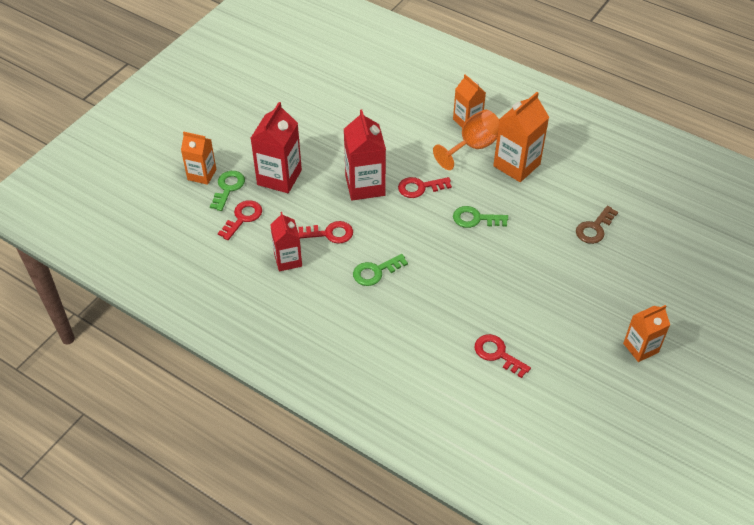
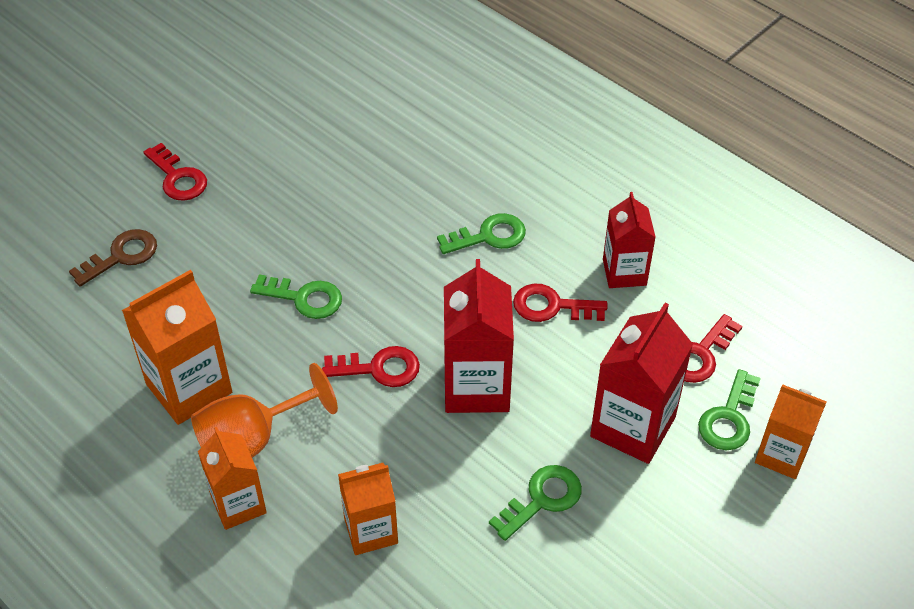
camera: 170 degrees left, 0 degrees up
(322, 141) = (542, 499): none -> green key
(497, 354) = (349, 111): red key -> red key (178, 178)
(640, 348) = (159, 95): orange carton -> orange carton (371, 530)

